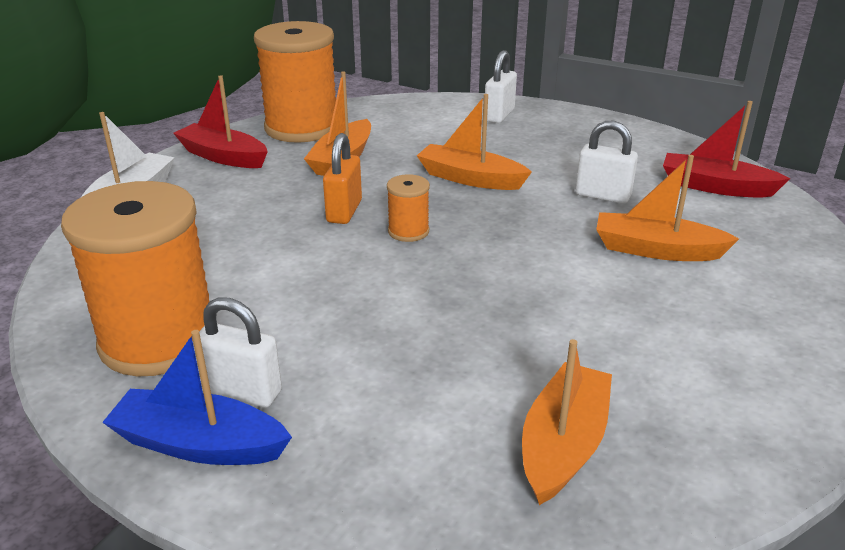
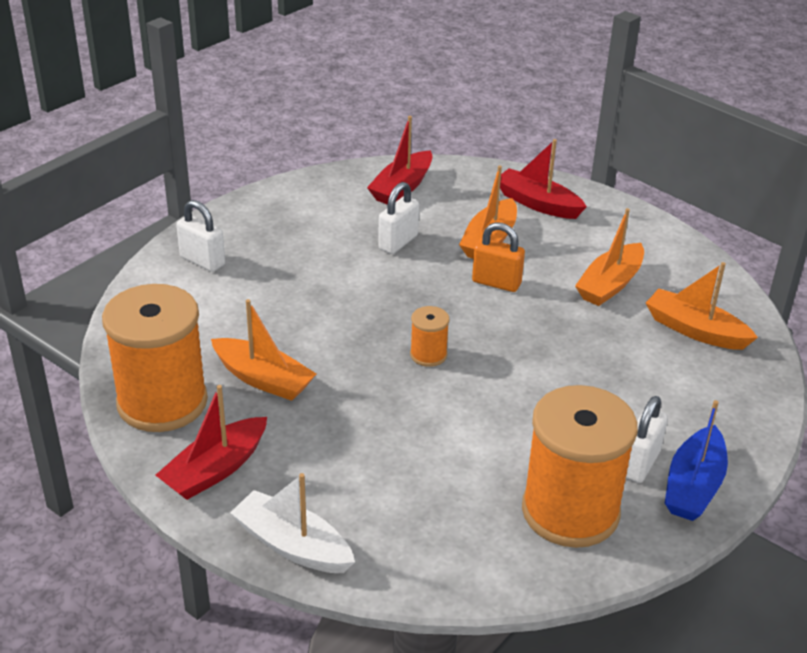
camera: 80 degrees left, 5 degrees up
(344, 211) = (379, 389): orange padlock -> orange padlock (496, 283)
(470, 178) = (340, 304): orange boat -> orange boat (610, 284)
(780, 279) = (537, 203): none -> red boat

